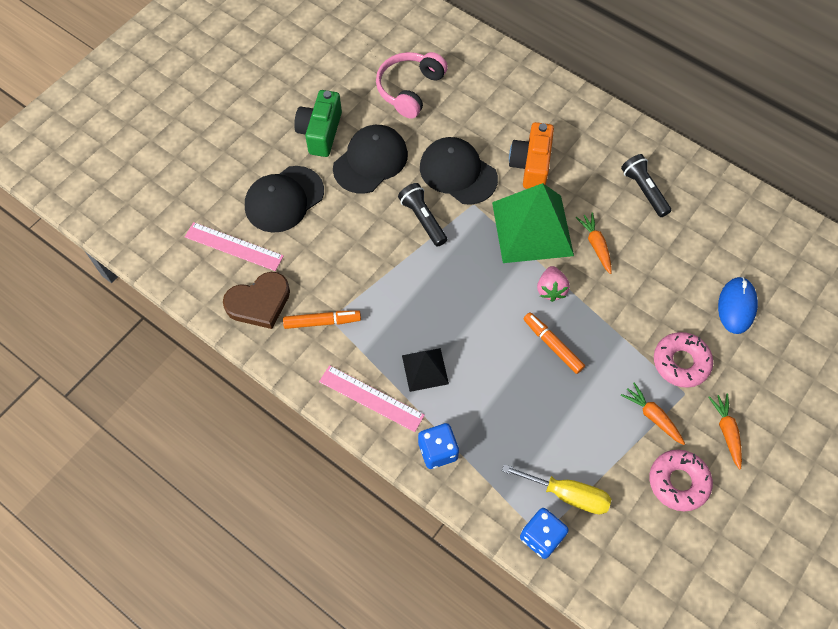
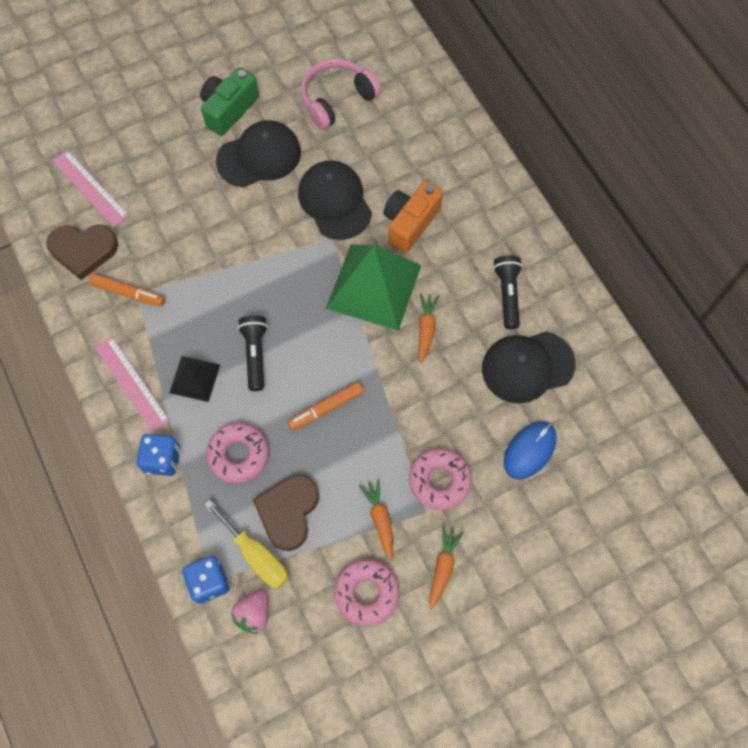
camera: 25 degrees right, 5 degrees up
(284, 199) = (159, 161): black cap -> black cap (527, 366)
(423, 219) = (275, 234): black flashlight -> black flashlight (255, 355)
(502, 417) = (238, 454): none -> pink donut
(551, 290) = (356, 354): pink strawberry -> pink strawberry (254, 613)
(552, 345) = (326, 408): orange marker -> orange marker turned 105 degrees counterclockwise
(573, 445) = (288, 512): none -> brown heart

